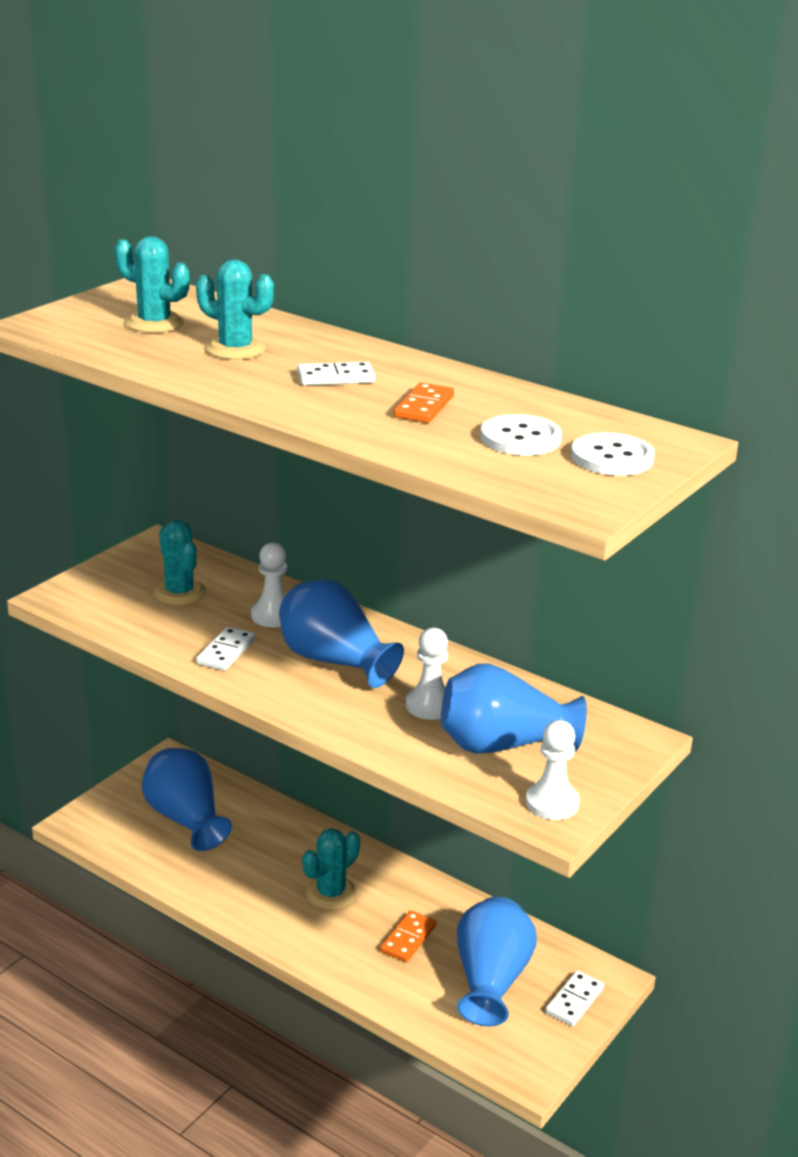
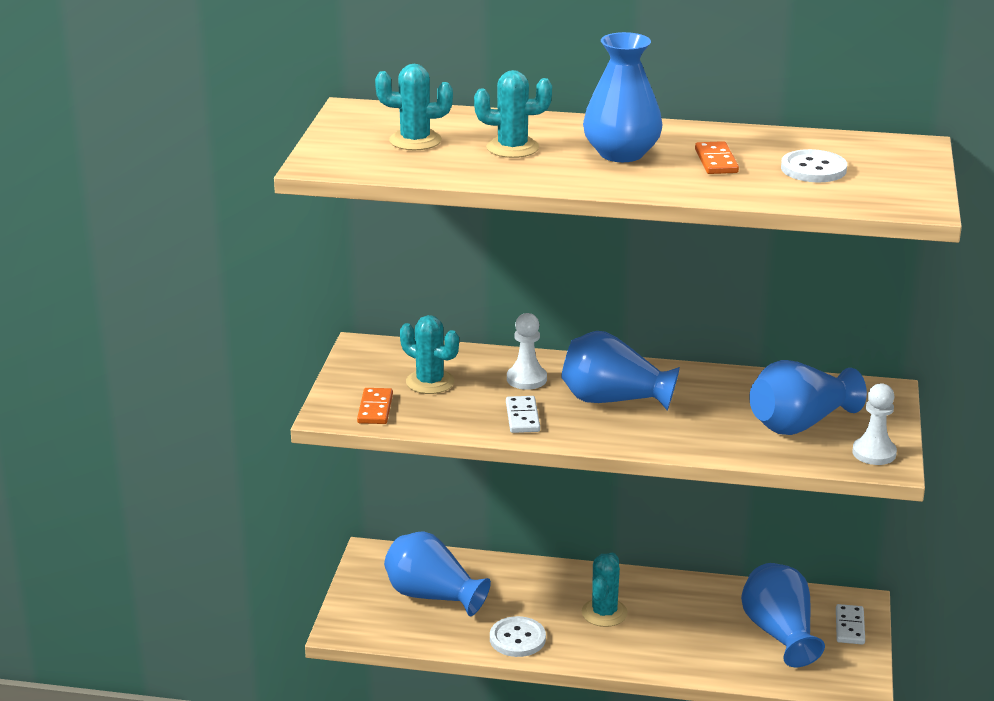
camera: 25 degrees left, 0 degrees up
(335, 378) = (621, 153): white domino -> blue vase
(408, 939) = (693, 626): orange domino -> orange domino (375, 409)
(430, 705) = (719, 411): white pawn -> none
(612, 457) = (890, 168): white button -> white button (517, 638)

